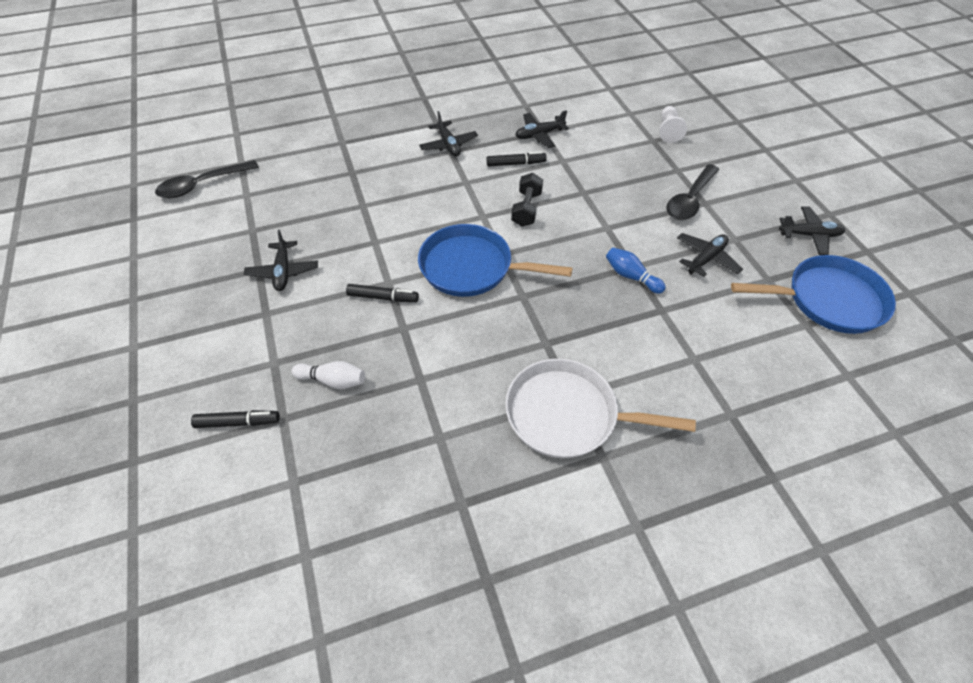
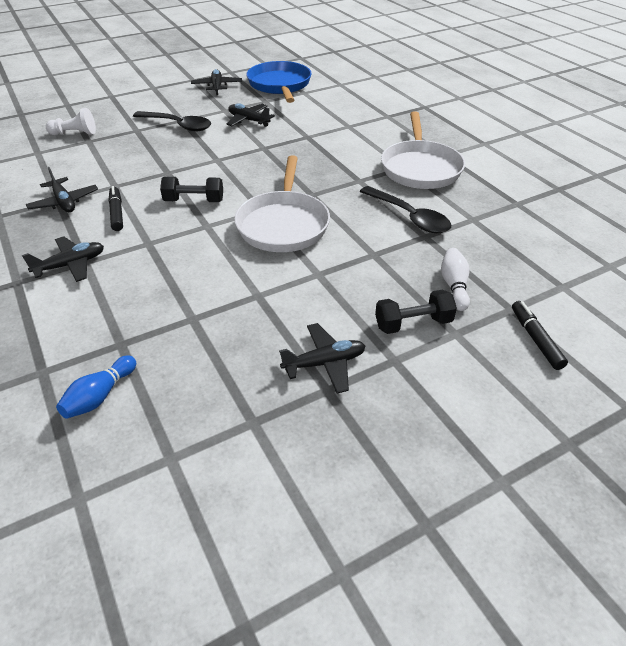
camera: 100 degrees left, 10 degrees down
(202, 185) = (142, 540): black spoon -> black spoon (409, 217)
(298, 335) = (413, 324): none -> black dumbbell
(383, 297) = (340, 273): black marker -> none
(471, 267) = (283, 224): blue pan -> white pan
(631, 276) = (275, 148): blue bowling pin -> blue bowling pin (100, 396)

